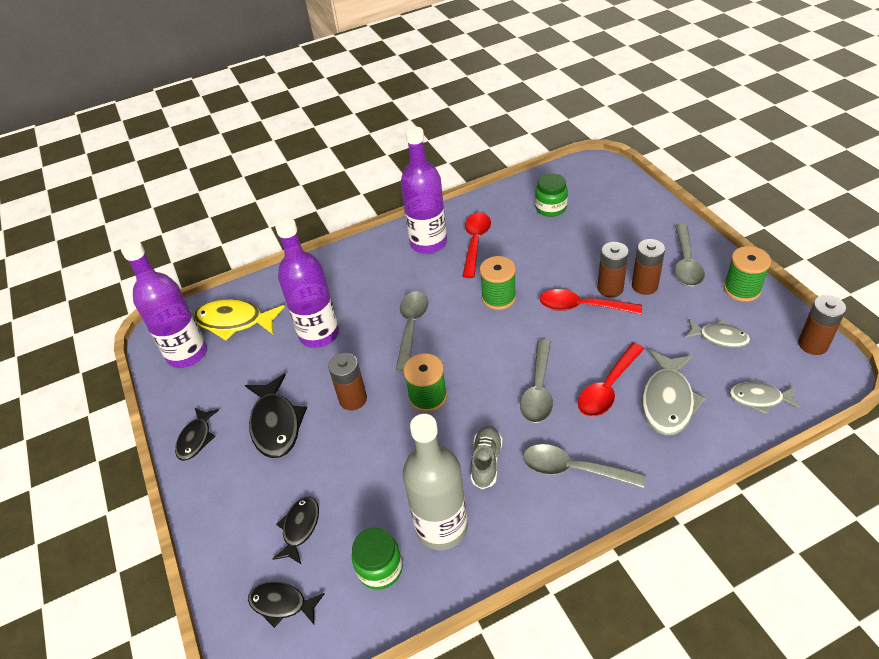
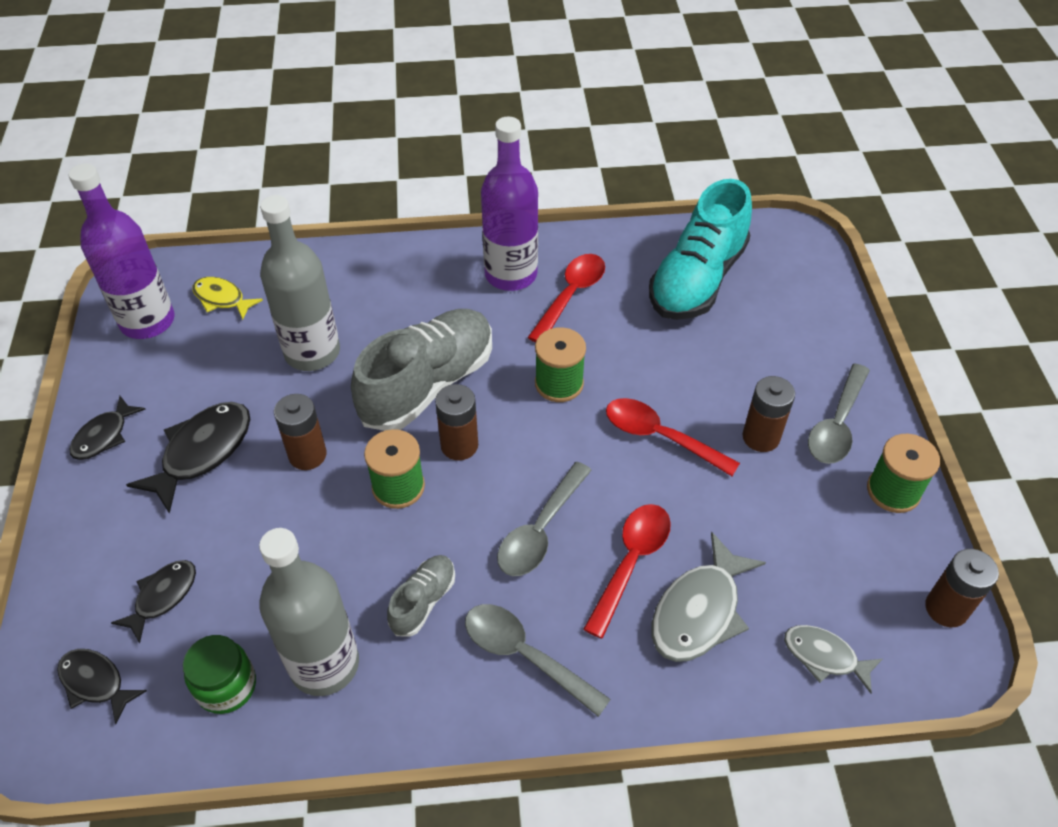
camera: 15 degrees right, 5 degrees up
(234, 321) = (222, 299): yellow fish -> yellow fish, size x0.62
(276, 424) = (202, 452): black fish -> black fish turned 150 degrees counterclockwise
(319, 334) = (312, 352): purple bottle -> grey bottle
(411, 327) = (428, 384): grey spoon -> grey shoe
(550, 208) = (697, 280): green jar -> turquoise shoe
(608, 388) = (631, 562): red spoon -> red spoon turned 150 degrees clockwise
(610, 288) = (712, 424): brown battery -> brown battery (459, 445)
(719, 337) = (821, 549): grey fish -> none

